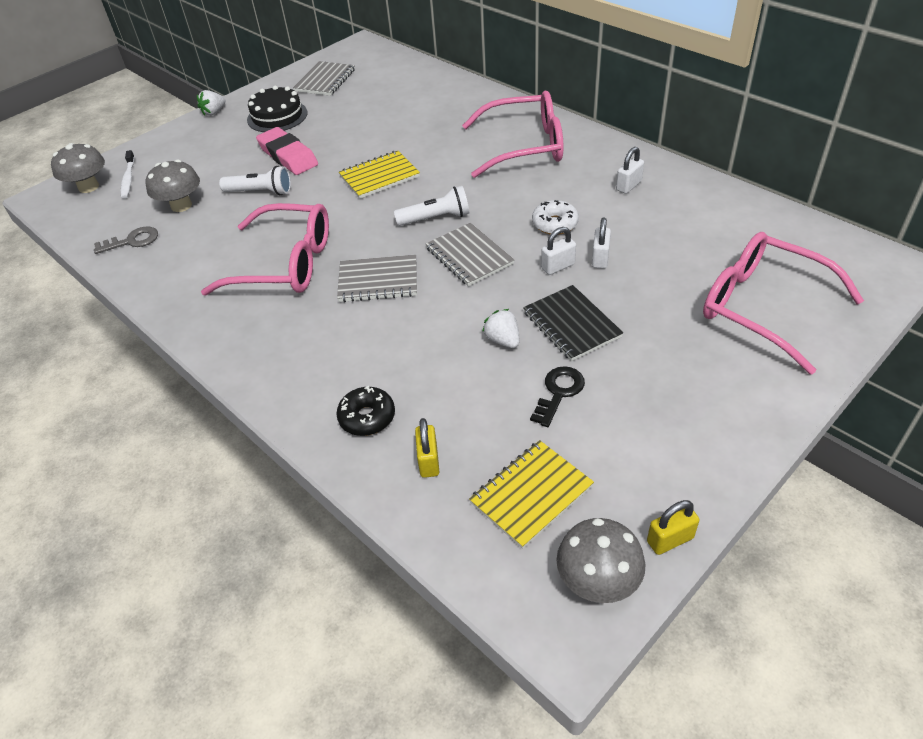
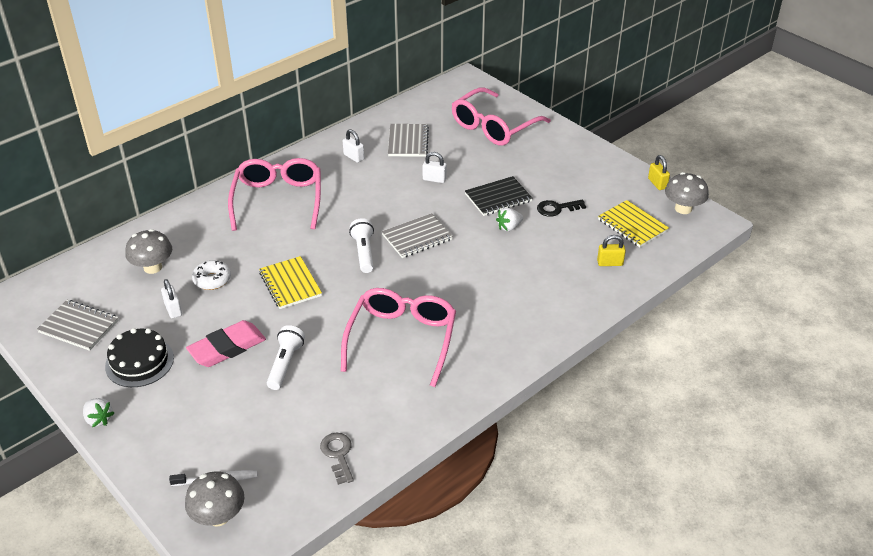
camera: 90 degrees left, 5 degrees down
(181, 205) = (287, 423): grey mushroom -> grey mushroom (153, 267)
(367, 417) = (574, 289): black donut -> none
(378, 281) = (435, 284): grey notebook -> grey notebook (408, 142)
(555, 224) = (389, 194): white donut -> white donut (212, 280)
(558, 266) = (438, 198): white padlock -> white padlock (173, 309)
(559, 392) = (557, 208): black key -> black key turned 45 degrees counterclockwise

